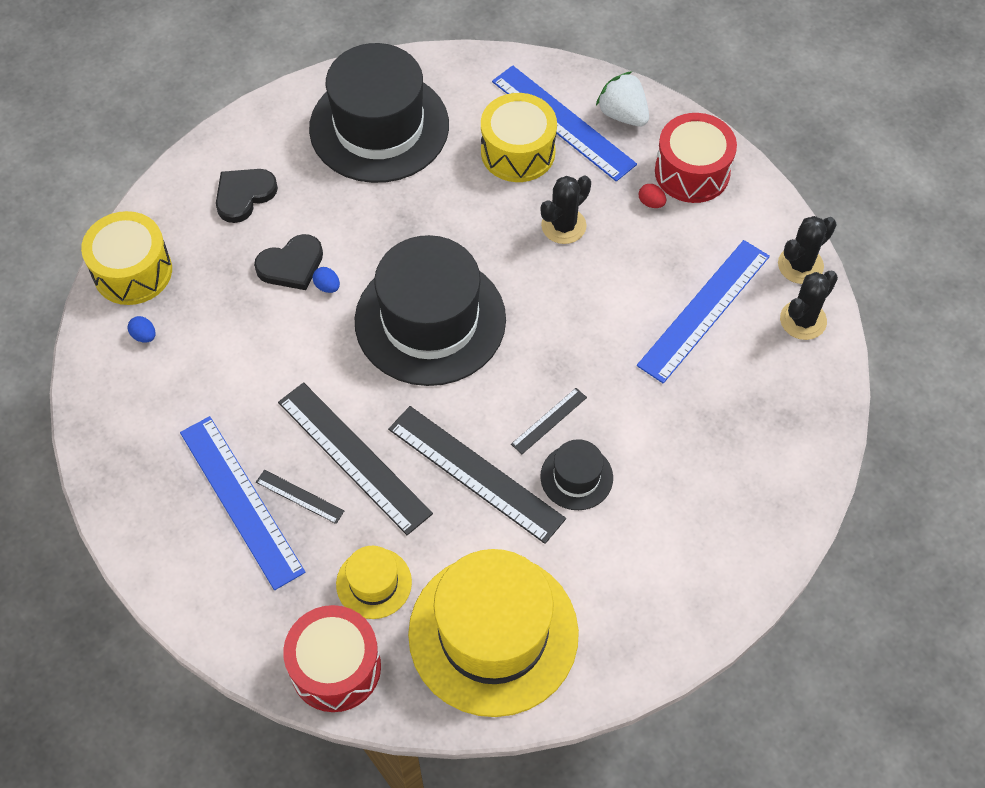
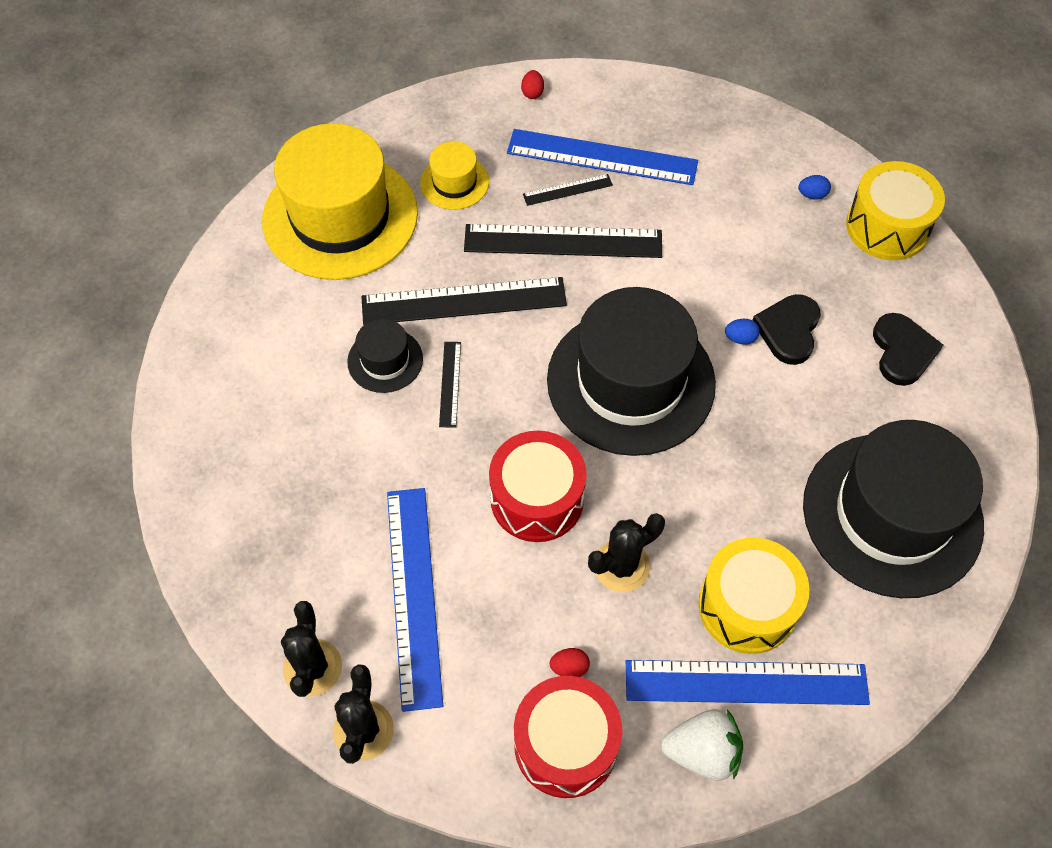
camera: 135 degrees right, 0 degrees up
(217, 614) = (532, 92): none -> red egg
(335, 667) = (423, 123): red drum -> red drum (537, 499)
(563, 226) = (621, 566): black cactus -> black cactus turned 60 degrees clockwise

